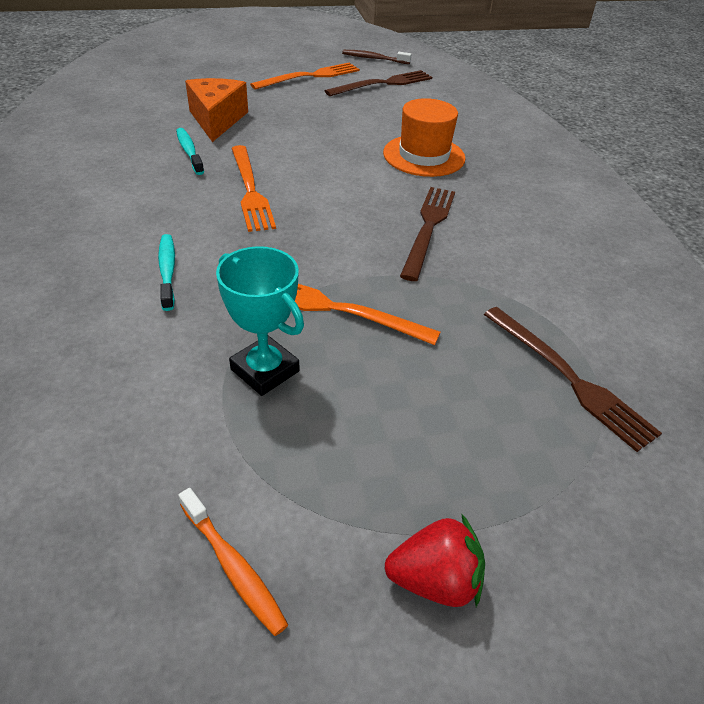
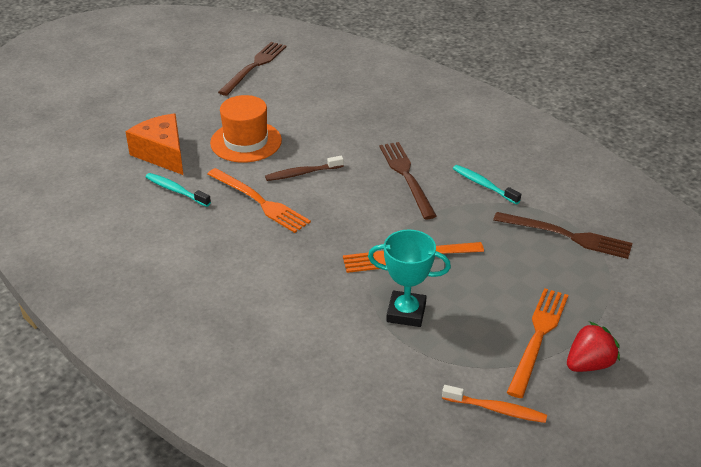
camera: 30 degrees left, 5 degrees down
(167, 271) = (275, 284): turquoise toothbrush -> turquoise toothbrush (483, 185)
(310, 76) = (188, 82): orange fork -> orange fork (538, 337)
(374, 59) = (220, 43): brown toothbrush -> brown toothbrush (302, 173)
(424, 156) = (349, 121): orange hat -> orange hat (246, 142)

